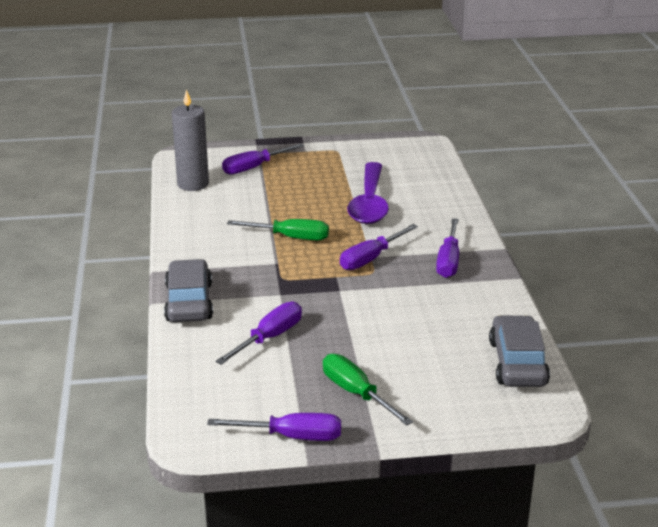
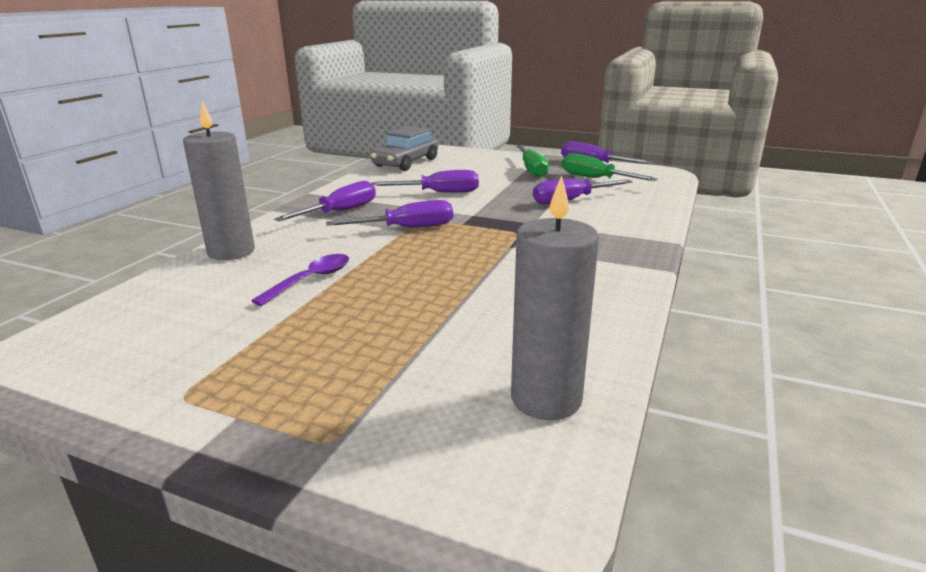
camera: 150 degrees left, 5 degrees down
(189, 302) = (636, 235): grey car -> none
(254, 168) = (390, 402): purple screwdriver -> purple screwdriver (439, 193)
(291, 237) = (466, 265): green screwdriver -> green screwdriver (595, 178)
(369, 203) = (311, 280): purple spoon -> purple spoon, size x0.54
(452, 206) = (231, 252): none -> grey candle

